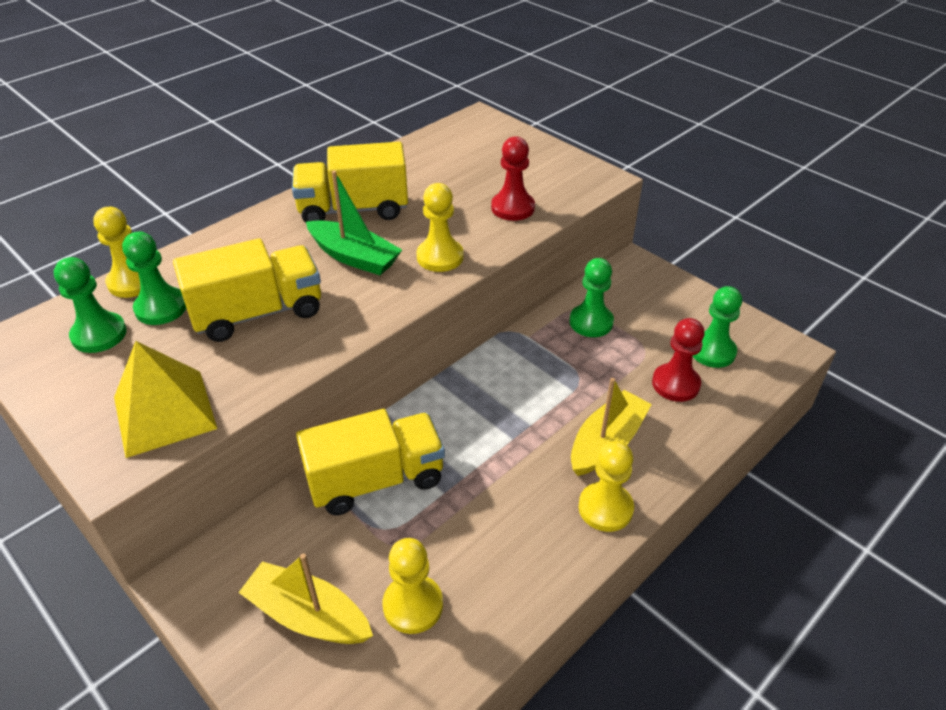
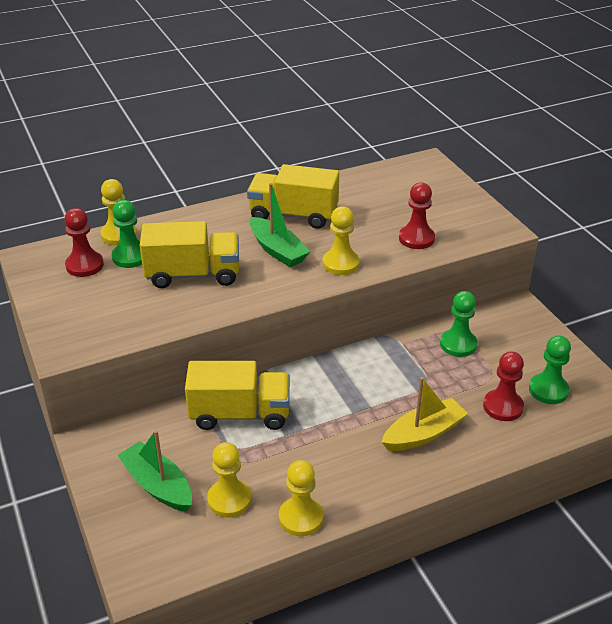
camera: 20 degrees right, 5 degrees down
(99, 334) = (84, 265): green pawn -> red pawn
(165, 412) = (107, 325): yellow pyramid -> none
(308, 615) = (158, 485): yellow boat -> green boat
(605, 508) = (398, 478): yellow pawn -> yellow pawn (301, 518)

